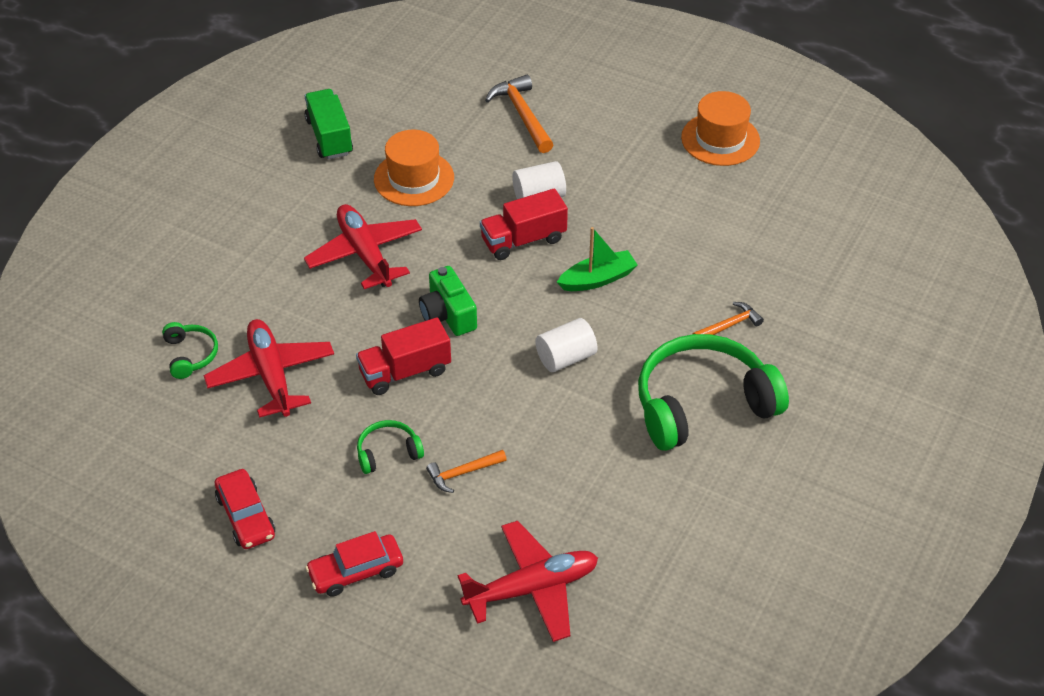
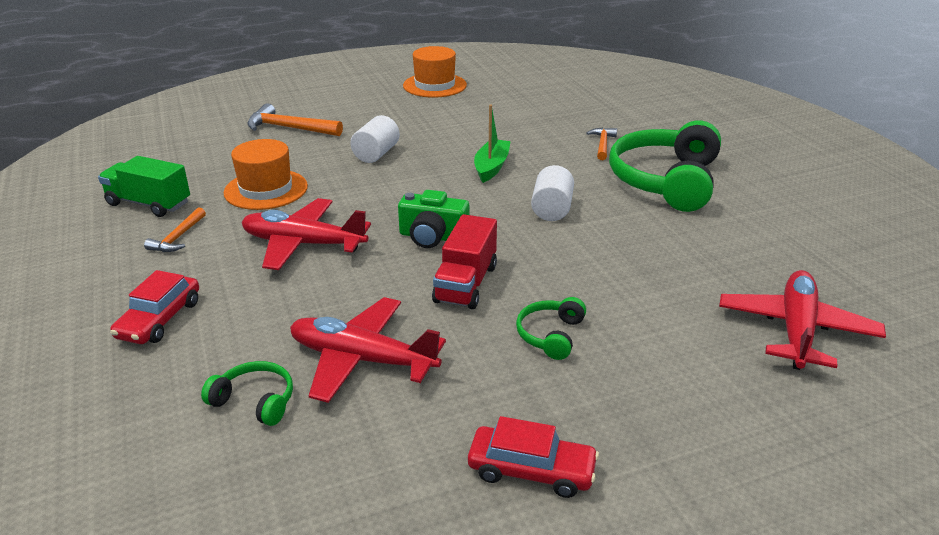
camera: 50 degrees left, 15 degrees down
(356, 571) = (687, 425): red car -> red car (160, 319)
(463, 473) = (622, 306): orange hammer -> orange hammer (178, 237)
(523, 240) = (407, 176): red truck -> none

